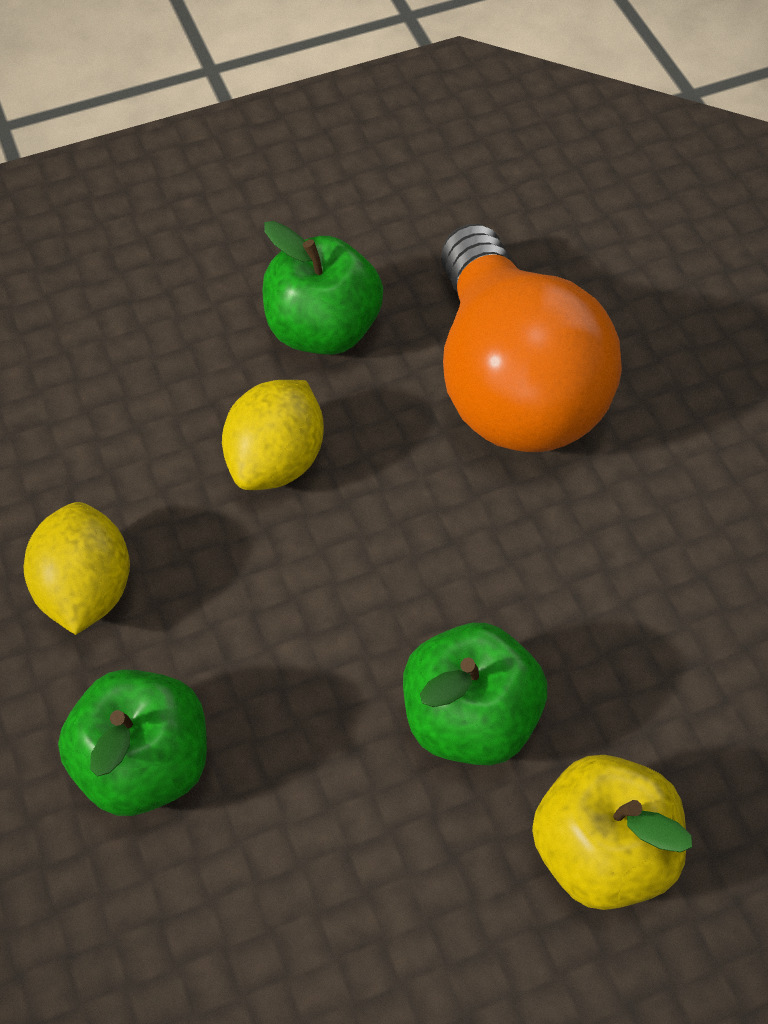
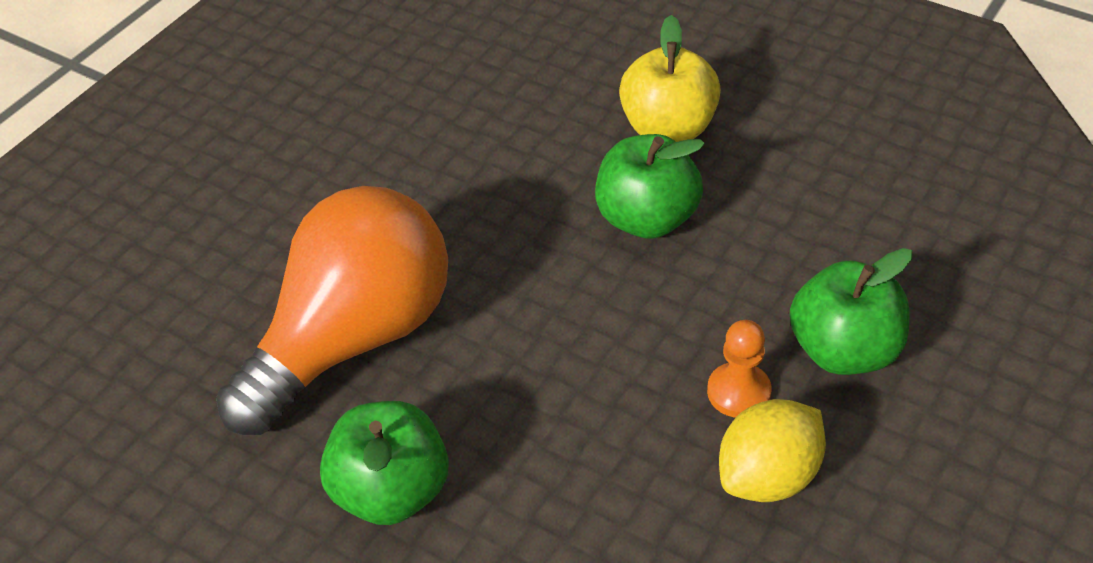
camera: 125 degrees left, 10 degrees down
(187, 635) = (738, 392): none -> orange pawn
(277, 461) = (549, 437): yellow lemon -> none

